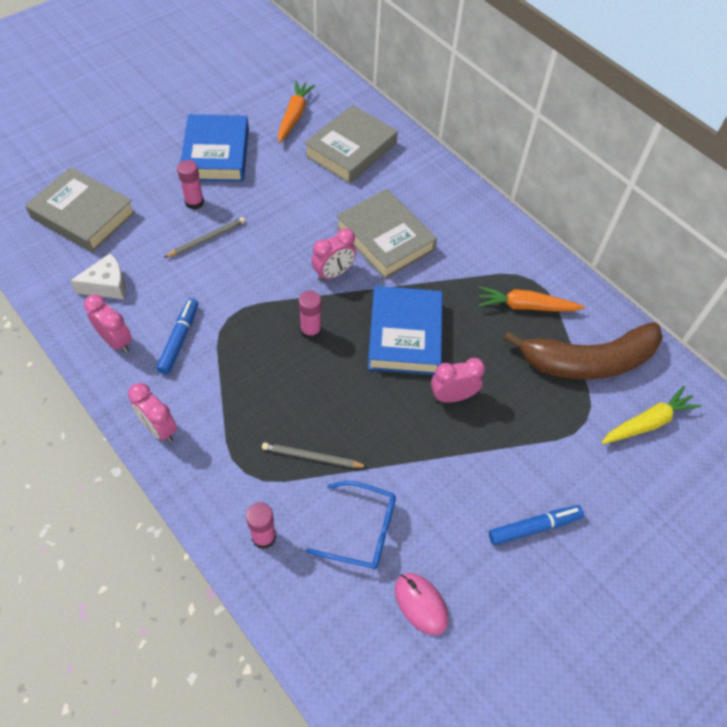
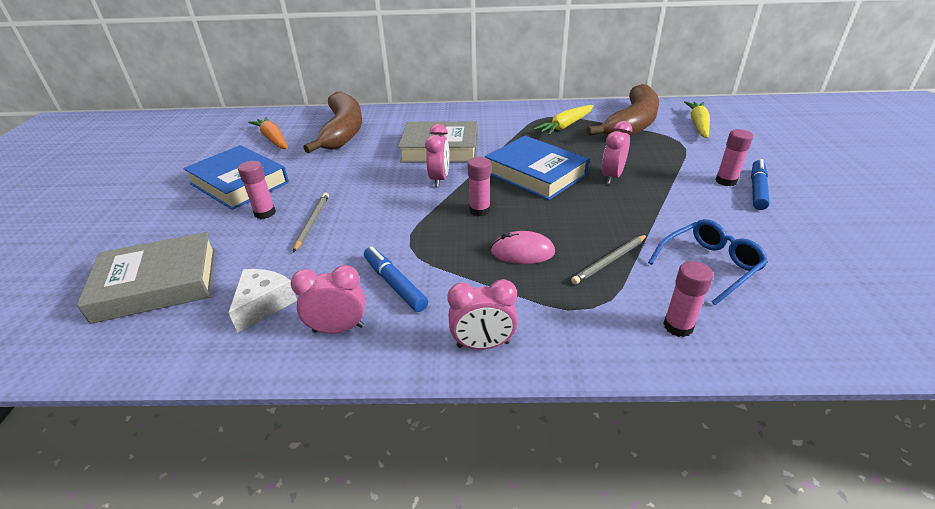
camera: 45 degrees left, 20 degrees down
(351, 150) = (343, 131): grey book -> brown banana
(421, 604) = (805, 265): pink mouse -> pink mouse (522, 252)
(526, 306) = (565, 126): orange carrot -> yellow carrot
(529, 494) = (726, 181): none -> pink glue stick

